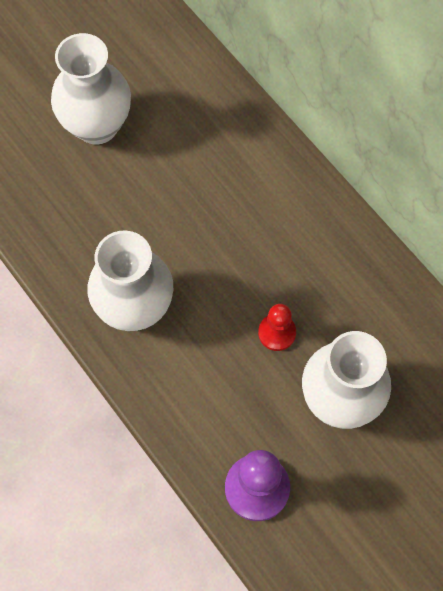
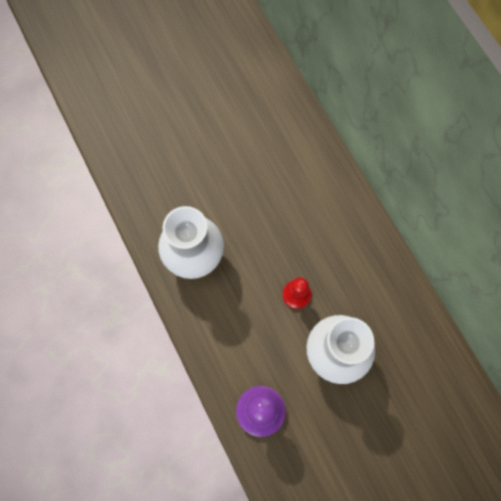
camera: 10 degrees right, 5 degrees up
(97, 126) = (191, 113): white vase -> none

